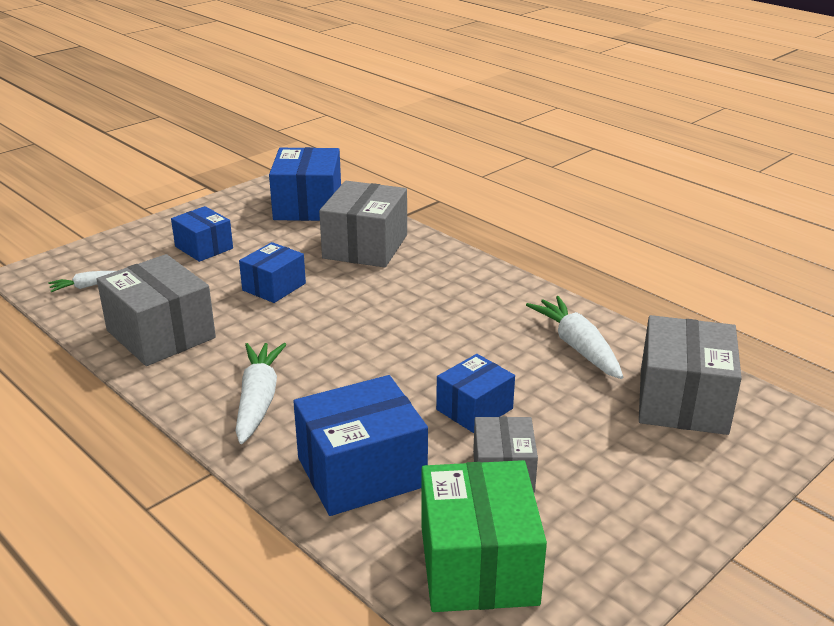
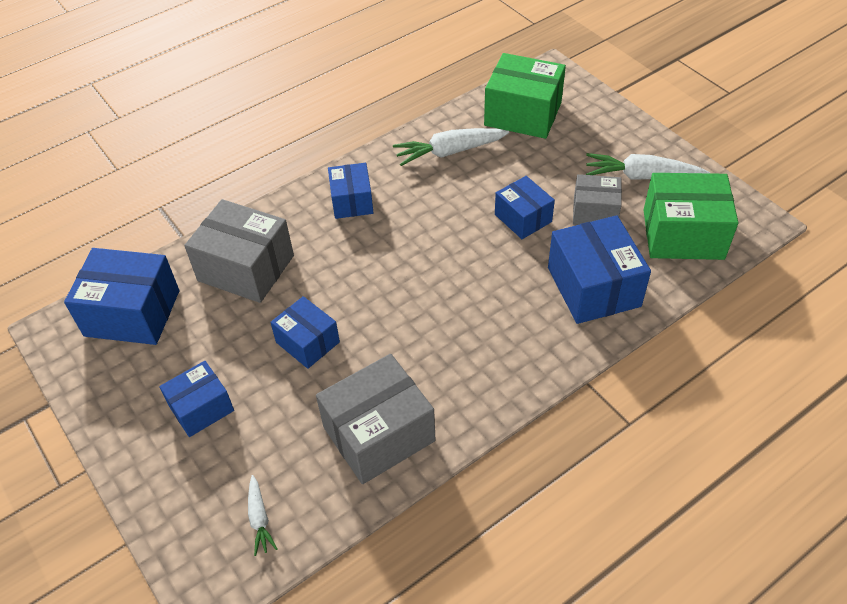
camera: 80 degrees left, 20 degrees up
(258, 400) = (498, 351): white carrot -> white carrot (642, 176)
(471, 291) = (352, 201): none -> blue box
(683, 401) = (523, 114): grey box -> green box

